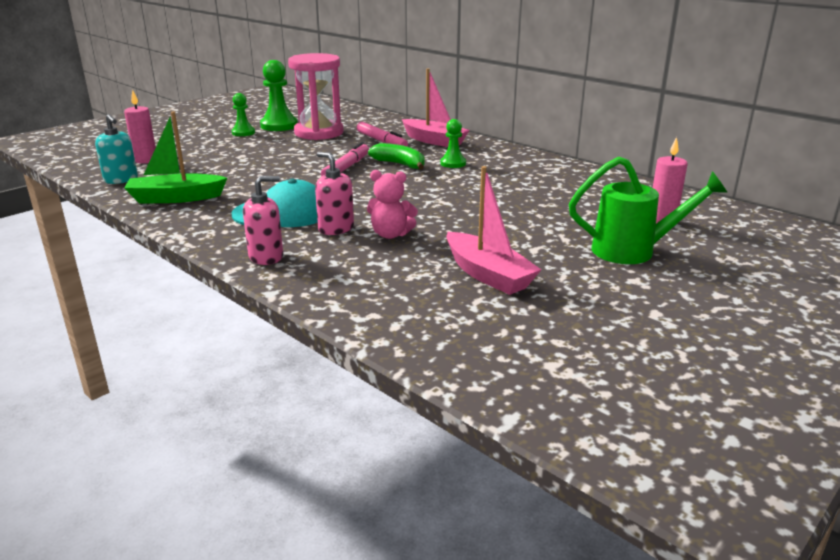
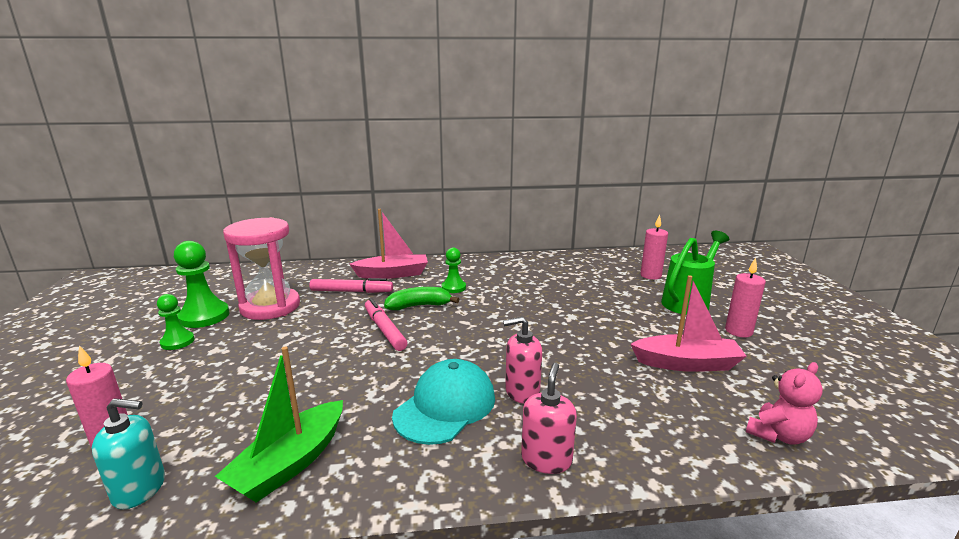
camera: 50 degrees left, 5 degrees down
(391, 234) = (567, 371): pink teddy bear -> pink teddy bear (778, 435)
(610, 286) = (738, 331): none -> pink candle

